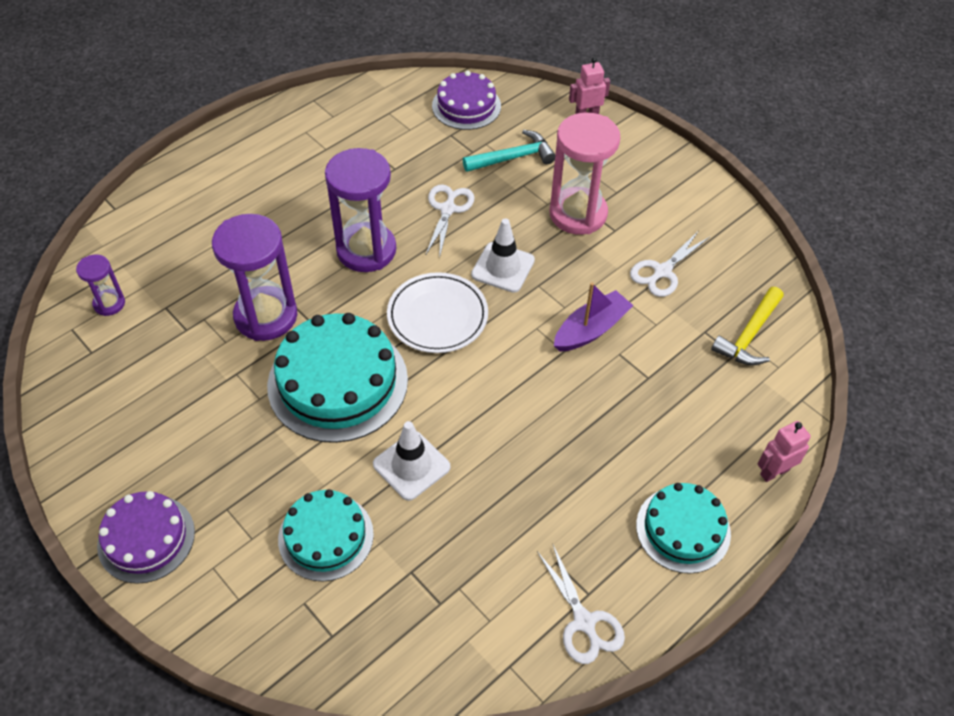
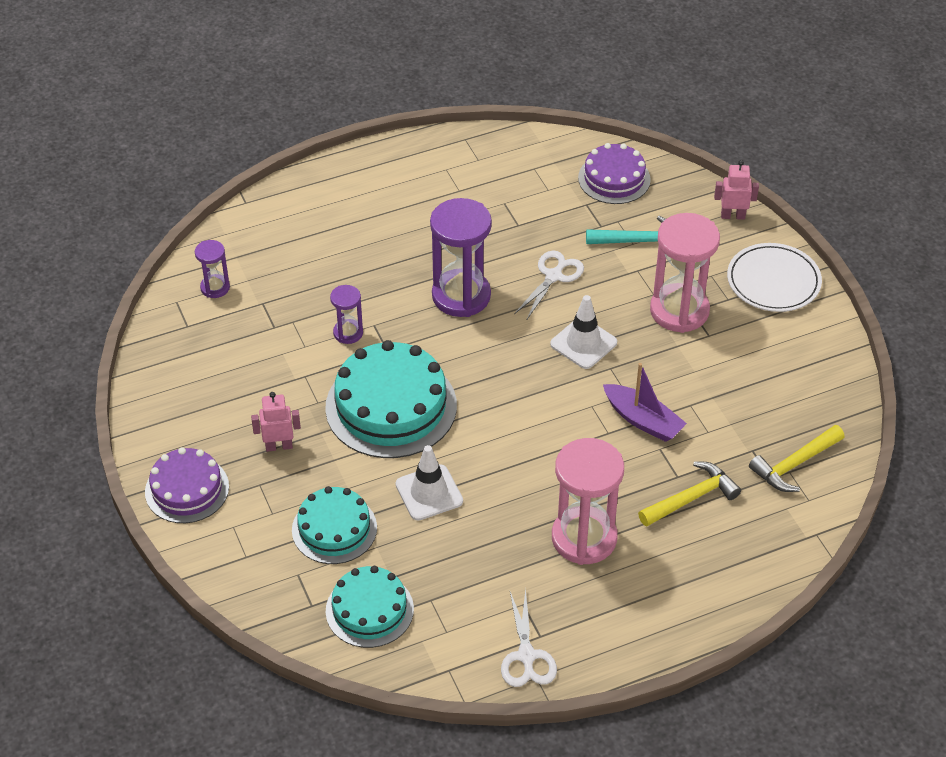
camera: 20 degrees right, 5 degrees down
(266, 316) = (348, 333): purple hourglass -> purple hourglass, size x0.50
(437, 316) = (503, 372): white plate -> white plate (773, 281)
(587, 469) = (584, 538): none -> pink hourglass
(591, 329) = (643, 420): purple boat -> purple boat turned 60 degrees clockwise
(662, 272) = (737, 385): white scissors -> none
(671, 396) = (691, 498): none -> yellow hammer
(683, 529) = (648, 610): turquoise cake -> turquoise cake (369, 610)
(774, 472) = (757, 587): pink robot -> pink robot (279, 446)

